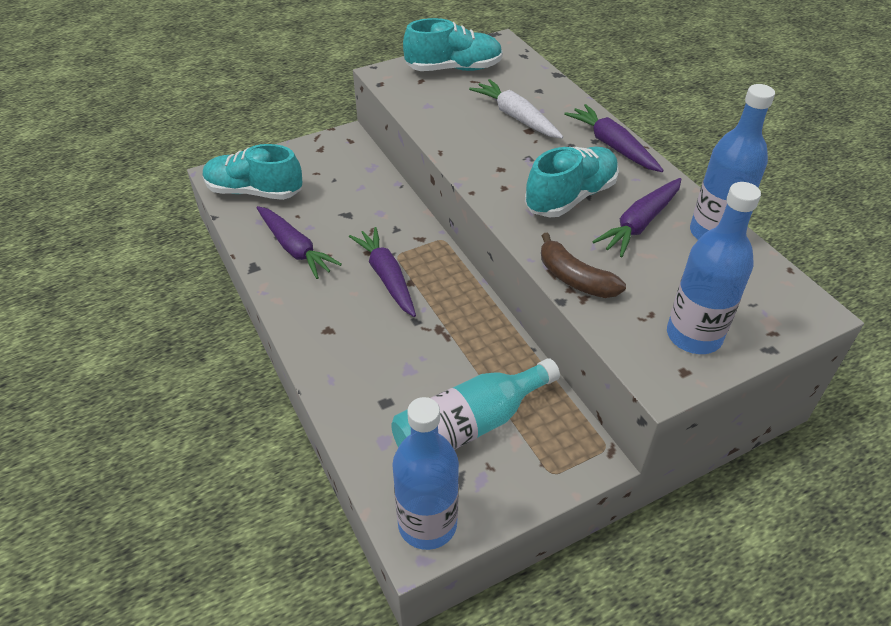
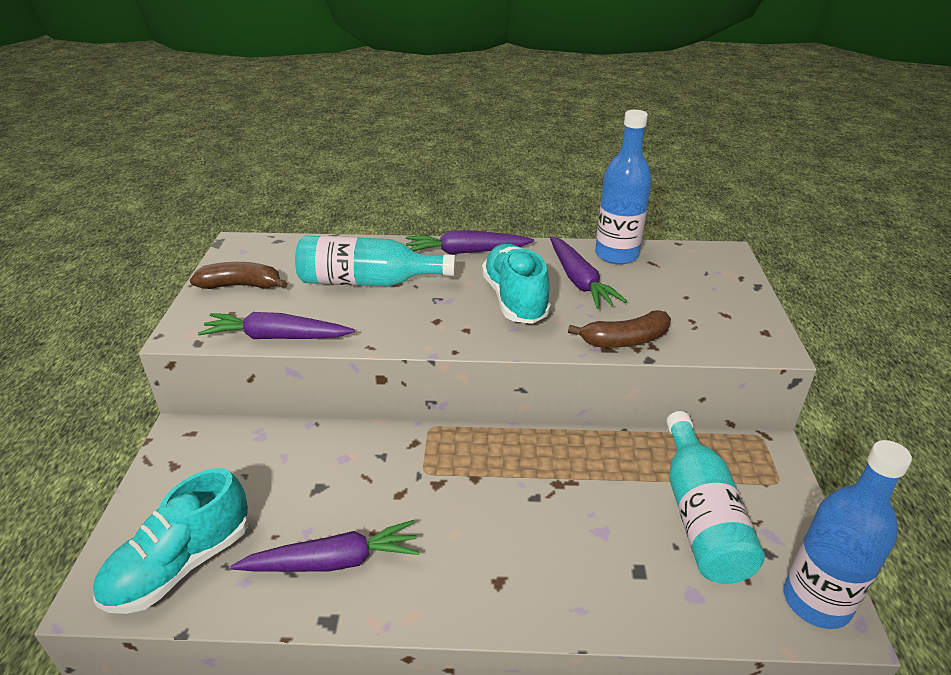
camera: 60 degrees left, 10 degrees down
(386, 277) = (452, 494): purple carrot -> purple carrot (276, 337)
(454, 69) = (241, 286): turquoise shoe -> brown banana
(516, 117) = (368, 282): white carrot -> turquoise bottle
(694, 336) = (728, 311): blue bottle -> none

